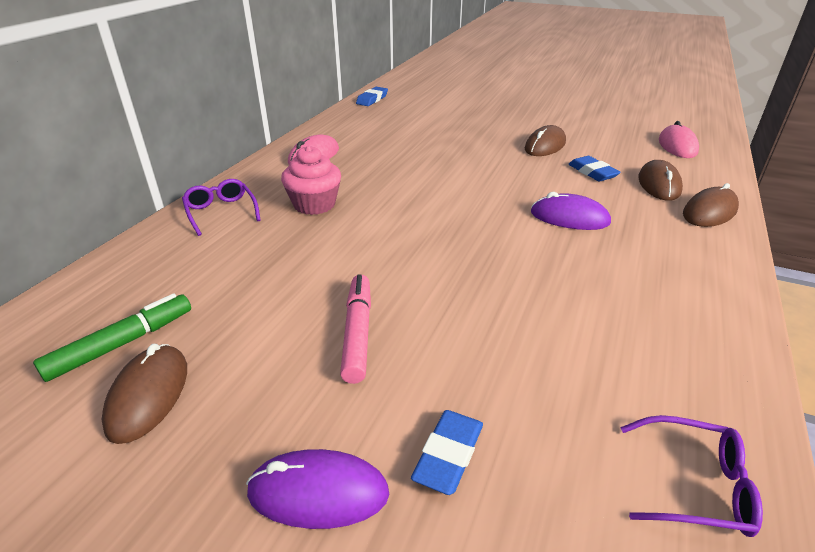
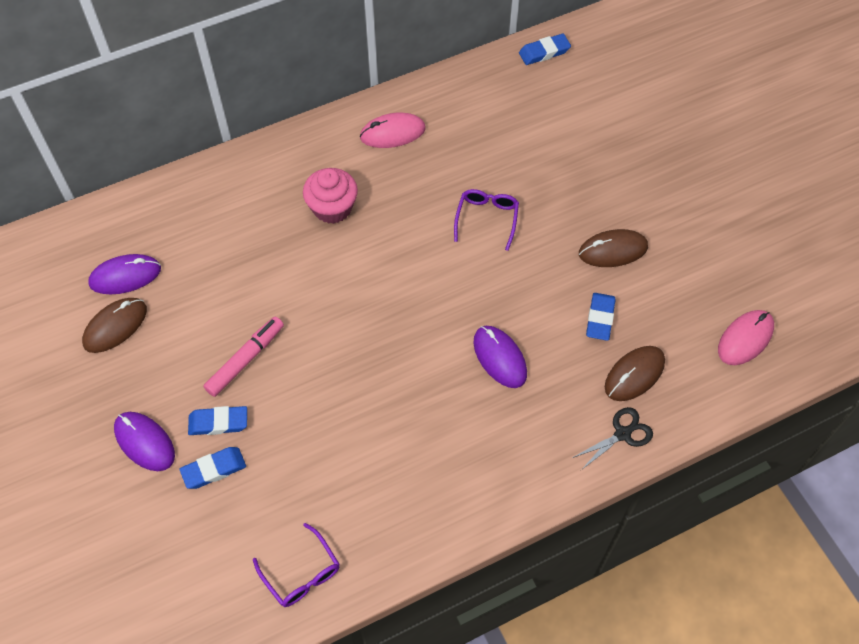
camera: 40 degrees right, 25 degrees up
(122, 344) = (125, 276): green marker -> purple mouse
(221, 212) = (263, 174): purple glasses -> purple glasses (486, 219)
(395, 404) = (218, 423): none -> blue eraser
(709, 212) = (622, 434): brown mouse -> black scissors

